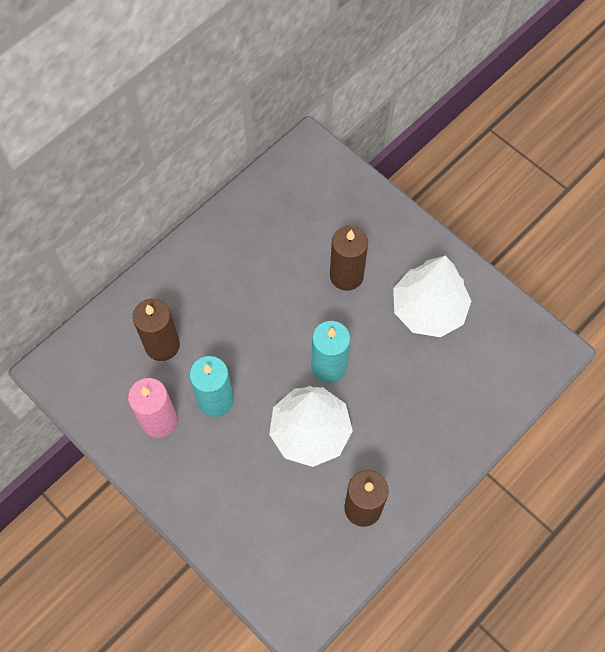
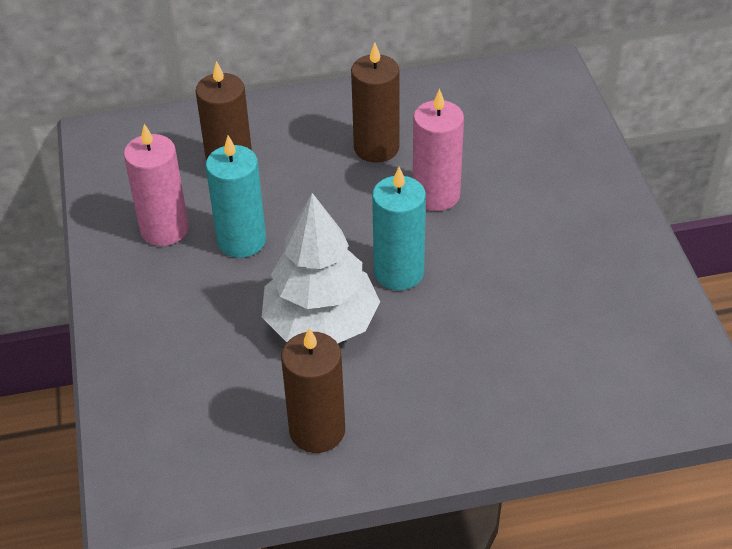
camera: 35 degrees right, 20 degrees down
(309, 293) = (436, 195): none -> pink candle
(346, 275) = (494, 199): brown candle -> brown candle (376, 148)
(428, 309) = (570, 276): white tree -> none

